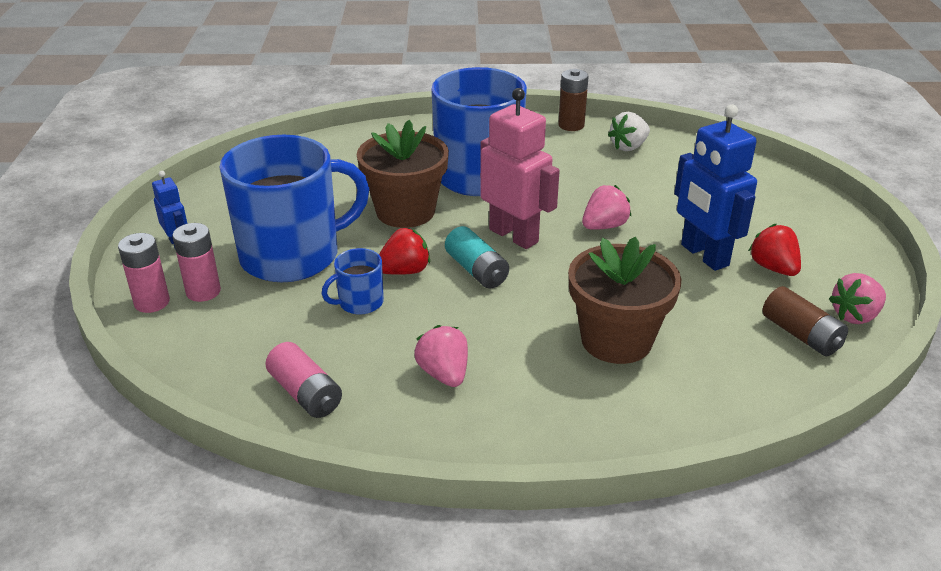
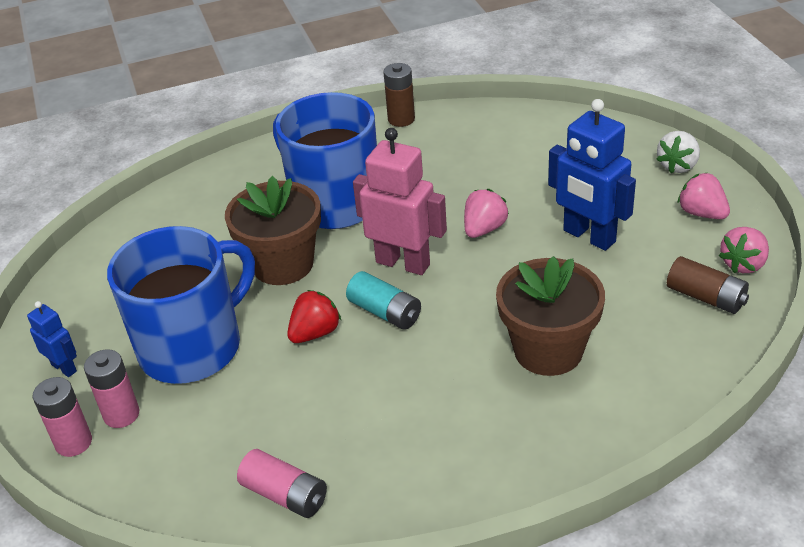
camera: 15 degrees left, 5 degrees up
(359, 302) = (288, 380): blue mug -> none
(444, 374) = (407, 433): pink strawberry -> pink strawberry (702, 213)
(628, 147) = (468, 131): white strawberry -> white strawberry (678, 165)
(773, 268) = (655, 233): red strawberry -> none

